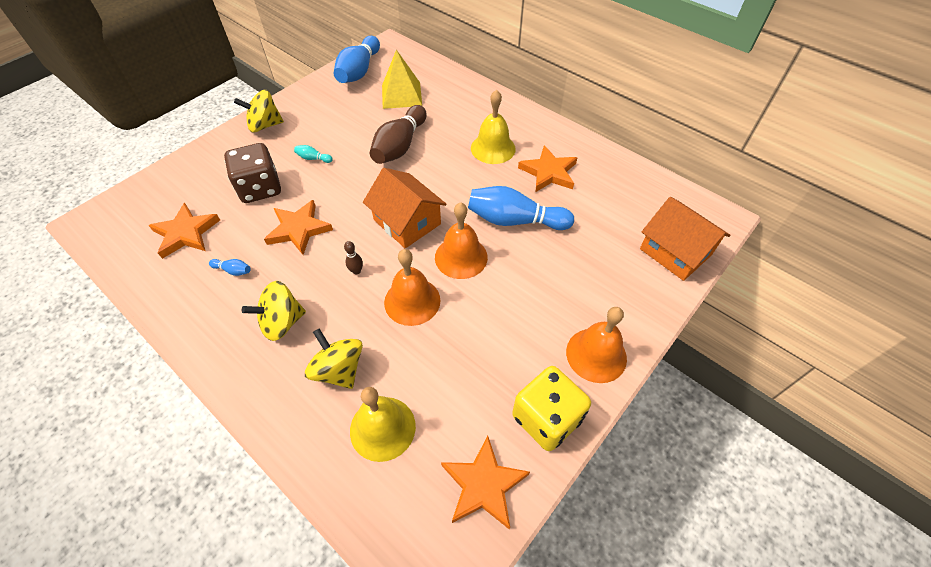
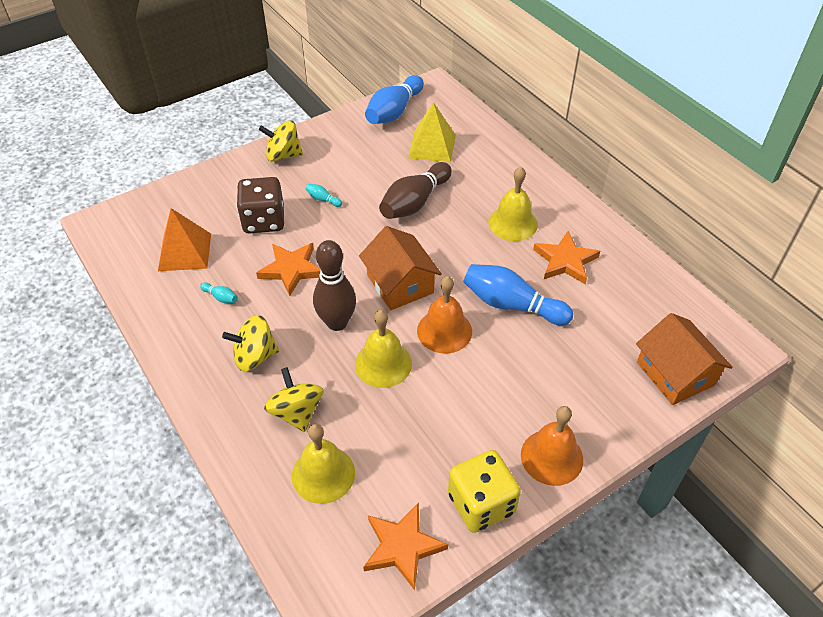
camera: 15 degrees right, 5 degrees down
(186, 233) = (185, 252): orange star -> orange pyramid
(233, 270) = (221, 297): blue bowling pin -> turquoise bowling pin
(356, 271) = (337, 322): brown bowling pin -> brown bowling pin, size x2.47
(412, 301) = (383, 363): orange bell -> yellow bell

